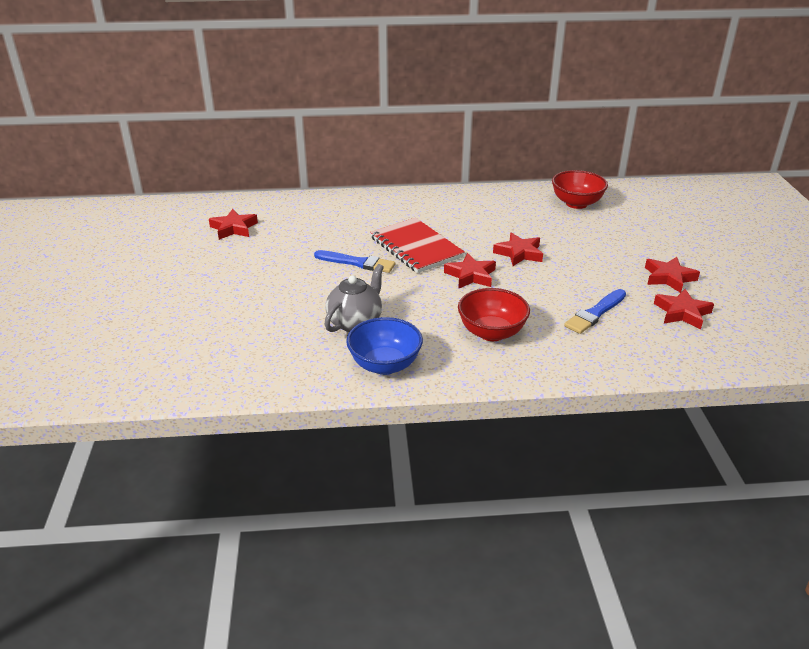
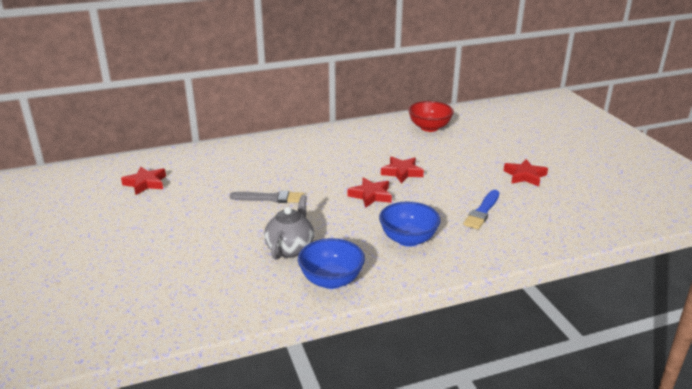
camera: 15 degrees left, 5 degrees down
(357, 263) = (270, 198): blue brush -> grey brush
(416, 247) = (315, 179): red notebook -> none
(491, 333) = (408, 239): red bowl -> blue bowl
(682, 313) = (547, 201): red star -> none

